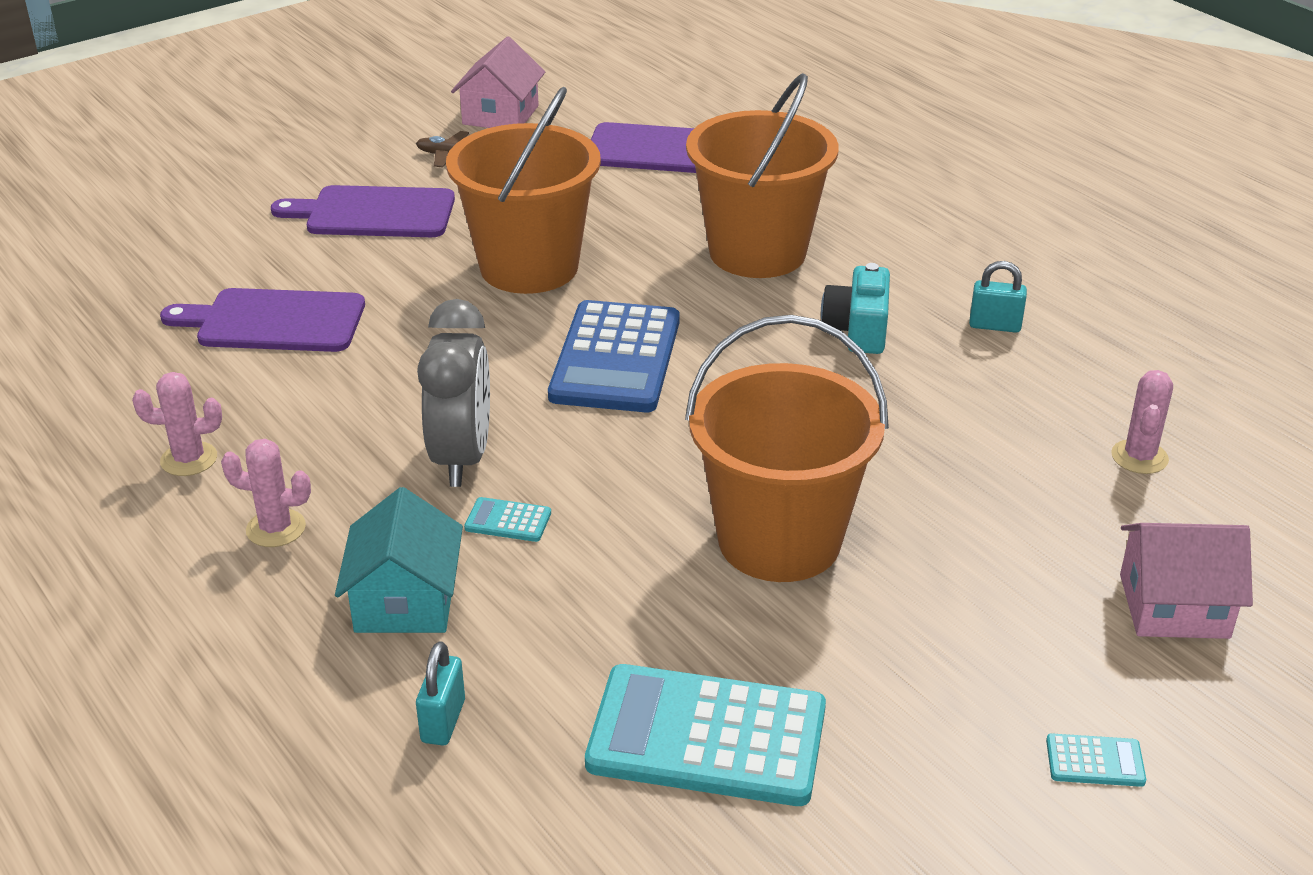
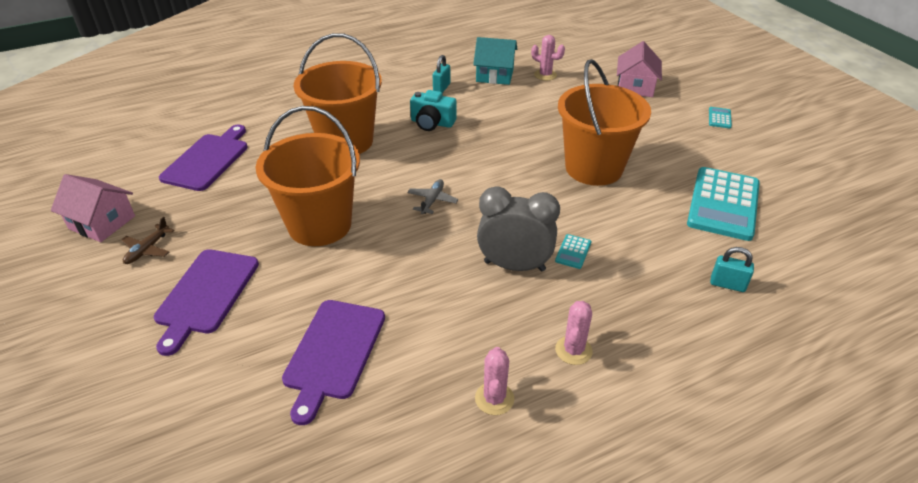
camera: 80 degrees left, 5 degrees up
(405, 601) = (639, 294): turquoise house -> turquoise house (495, 75)
(615, 358) = (432, 200): blue calculator -> grey plane

